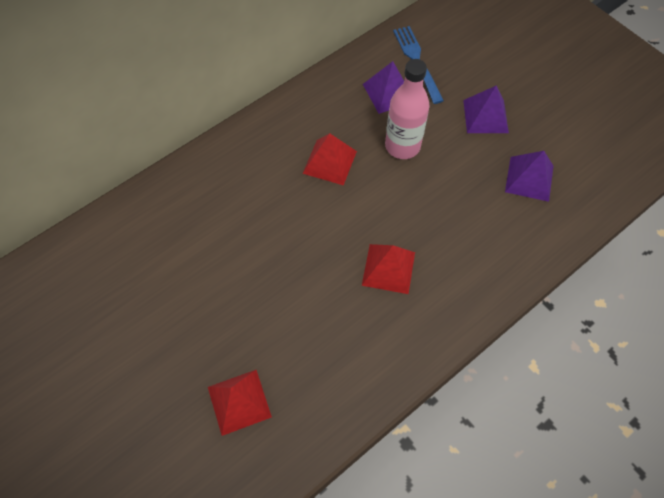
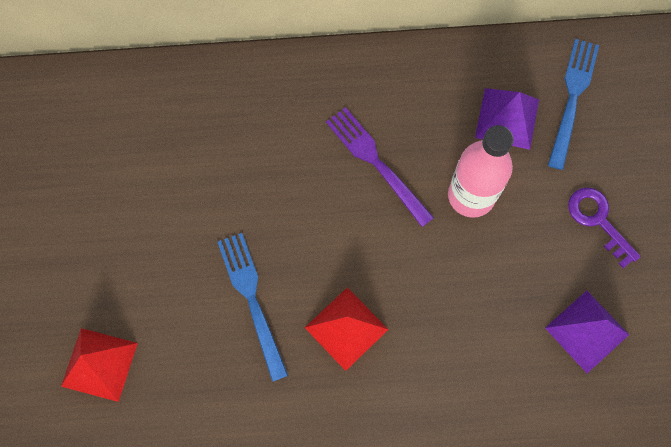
camera: 35 degrees right, 10 degrees up
(313, 290) = (251, 299): none -> blue fork
(330, 162) = (376, 162): red pyramid -> purple fork
(485, 116) = (598, 220): purple pyramid -> purple key

